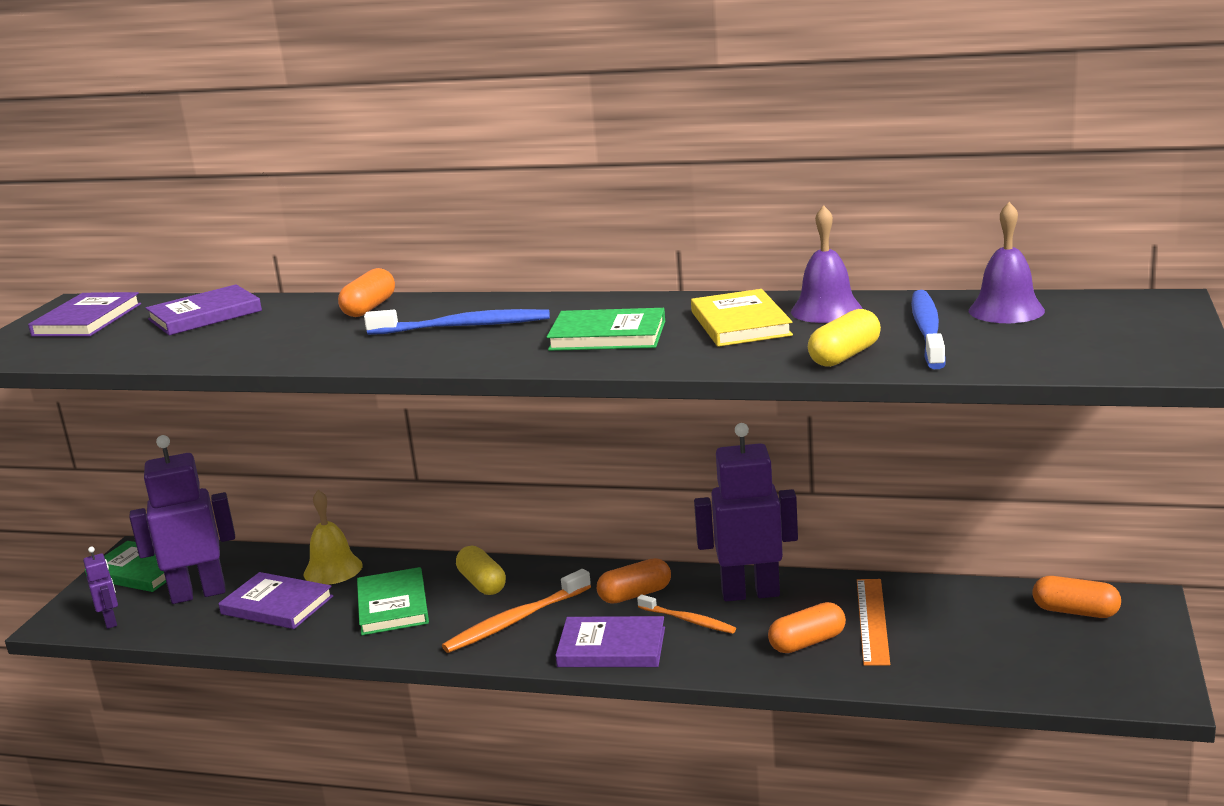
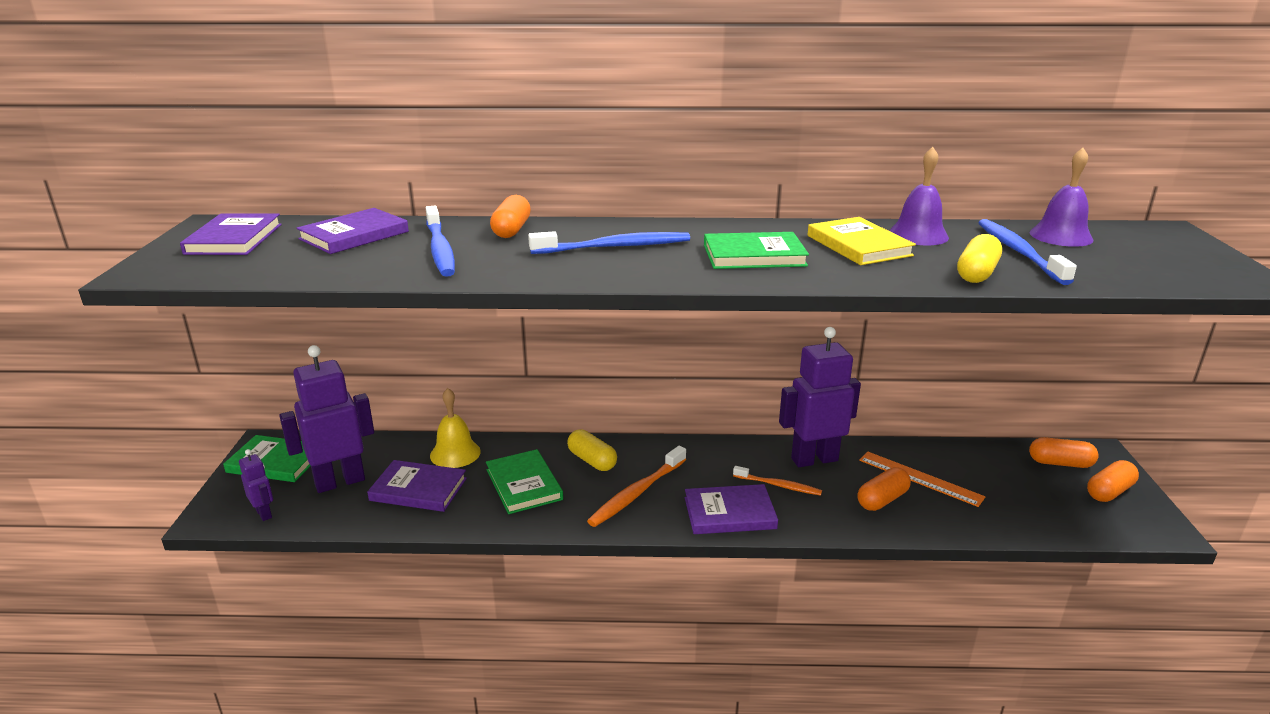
camera: 15 degrees left, 5 degrees up
(280, 330) = (440, 249): none -> blue toothbrush
(635, 594) = (724, 465): orange capsule -> orange capsule (1109, 491)
(872, 620) = (920, 478): orange ruler -> orange ruler turned 45 degrees counterclockwise

